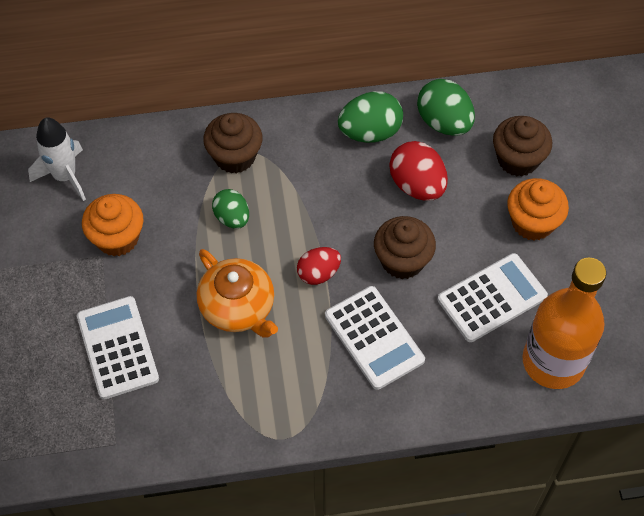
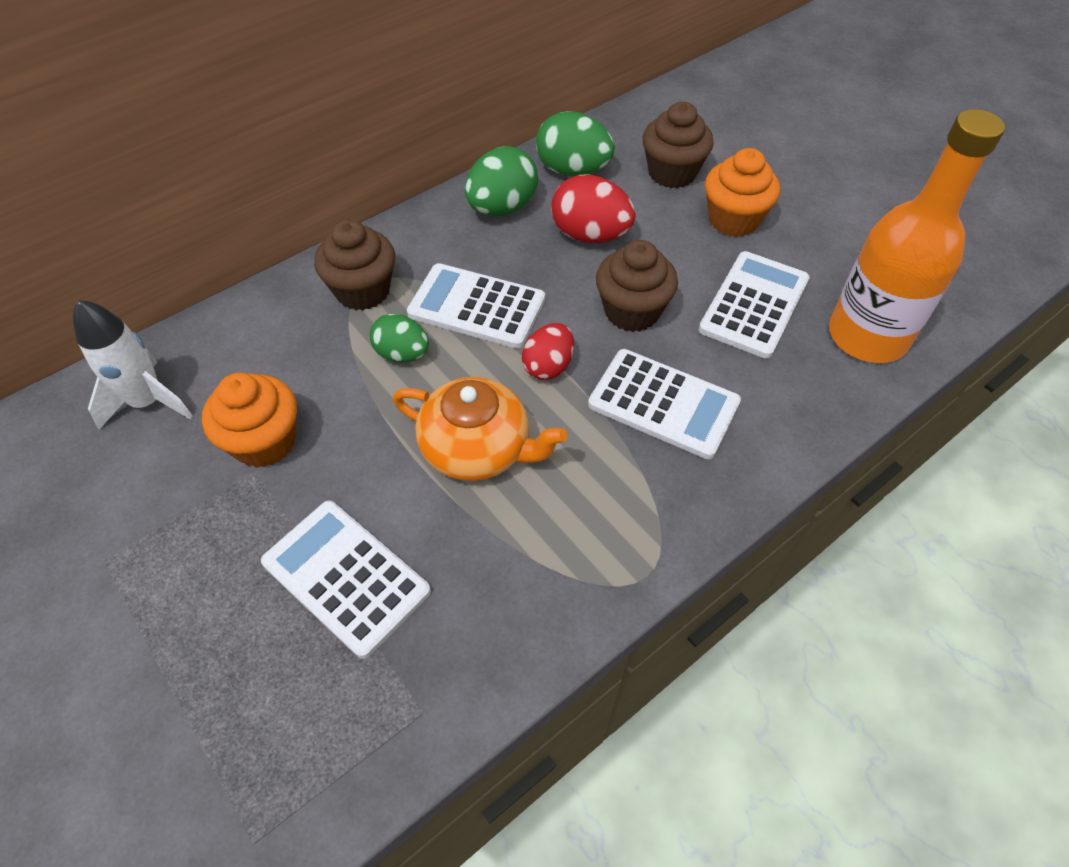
camera: 30 degrees left, 5 degrees down
(301, 205) = (477, 306): none -> white calculator

